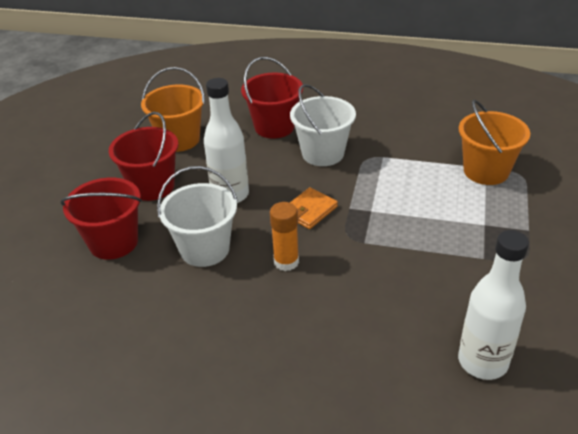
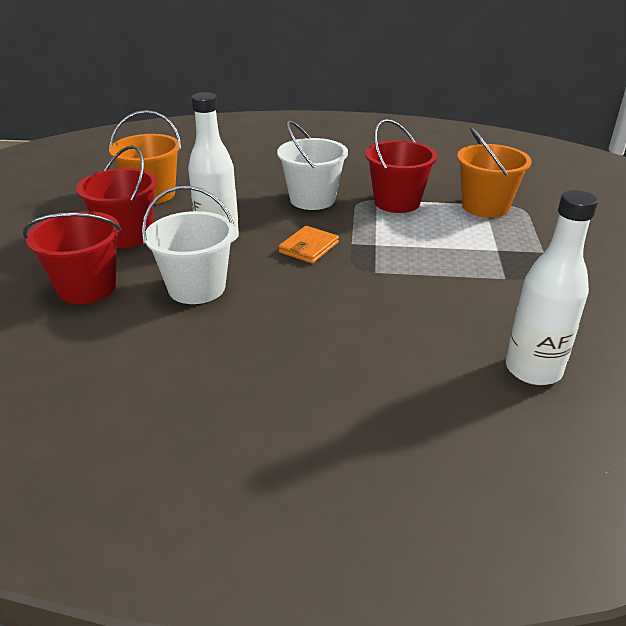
camera: 10 degrees left, 5 degrees down
(274, 127) = (255, 180): red bucket -> red bucket (397, 202)
(286, 262) = (292, 294): orange glue stick -> none

